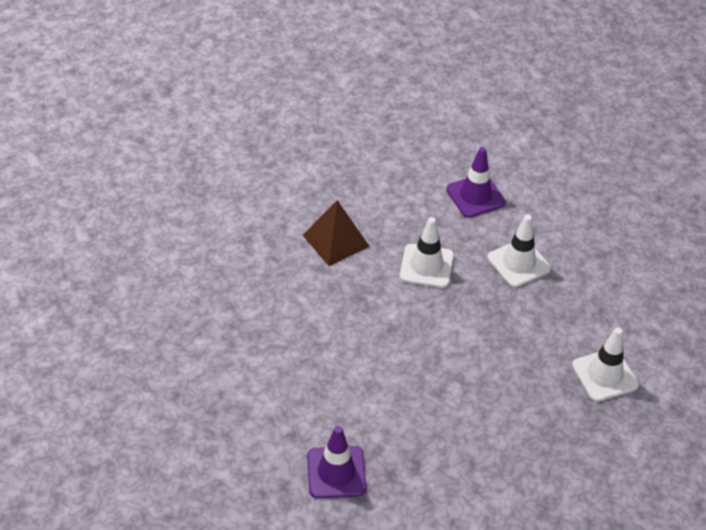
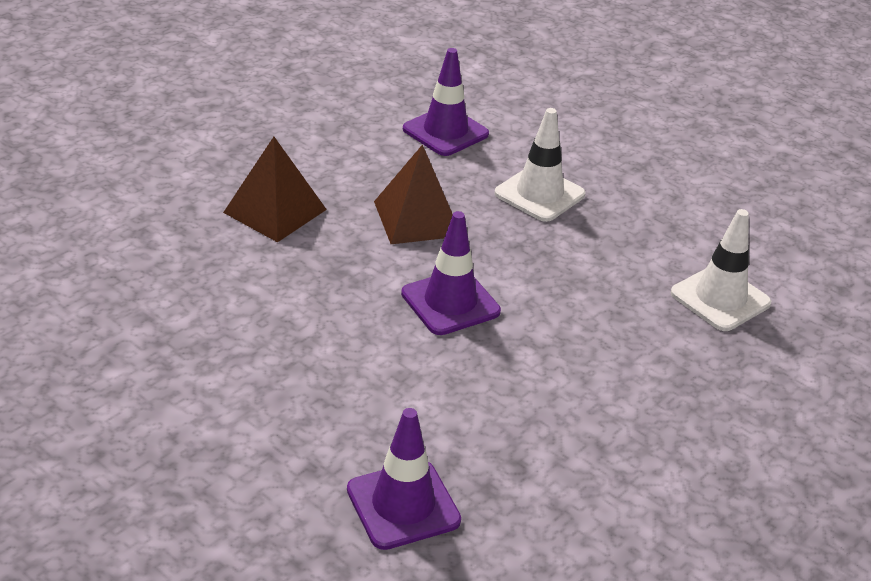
camera: 20 degrees left, 10 degrees down
(421, 337) = (450, 302): none -> purple traffic cone
(426, 266) = (417, 218): white traffic cone -> brown pyramid

